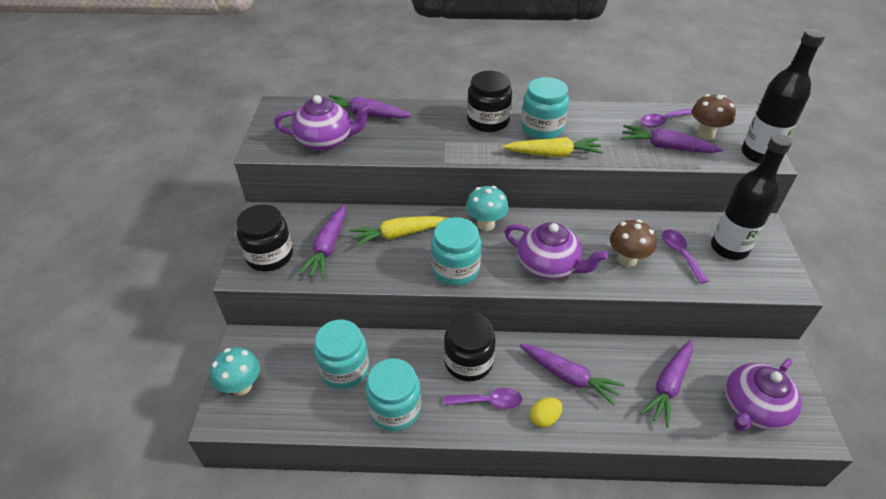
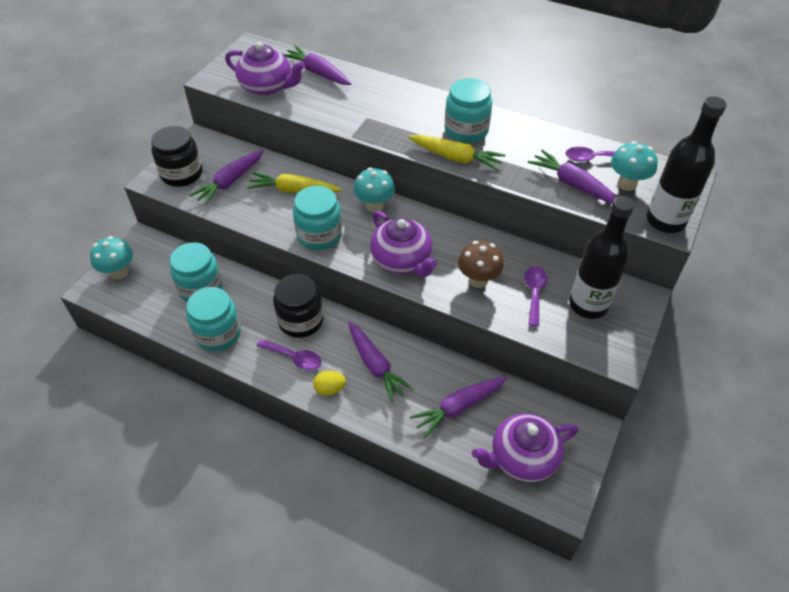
camera: 25 degrees right, 5 degrees up
(488, 121) = (421, 109): black jar -> none
(705, 134) = (627, 184): brown mushroom -> turquoise mushroom

